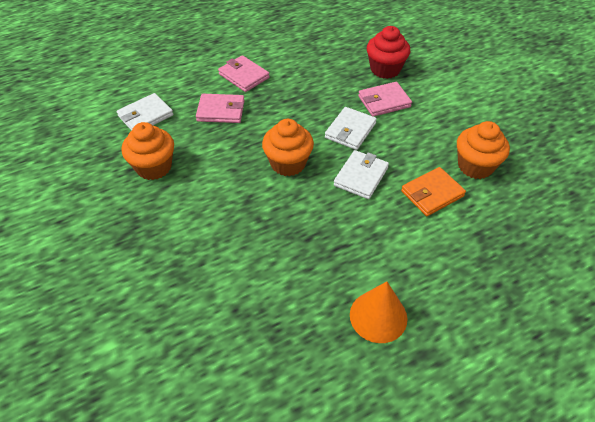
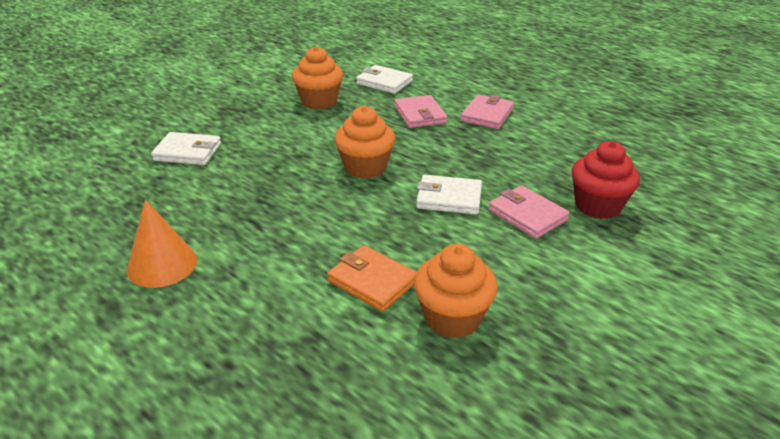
camera: 70 degrees right, 15 degrees down
(361, 176) = (372, 219): white wallet -> white wallet (188, 152)

